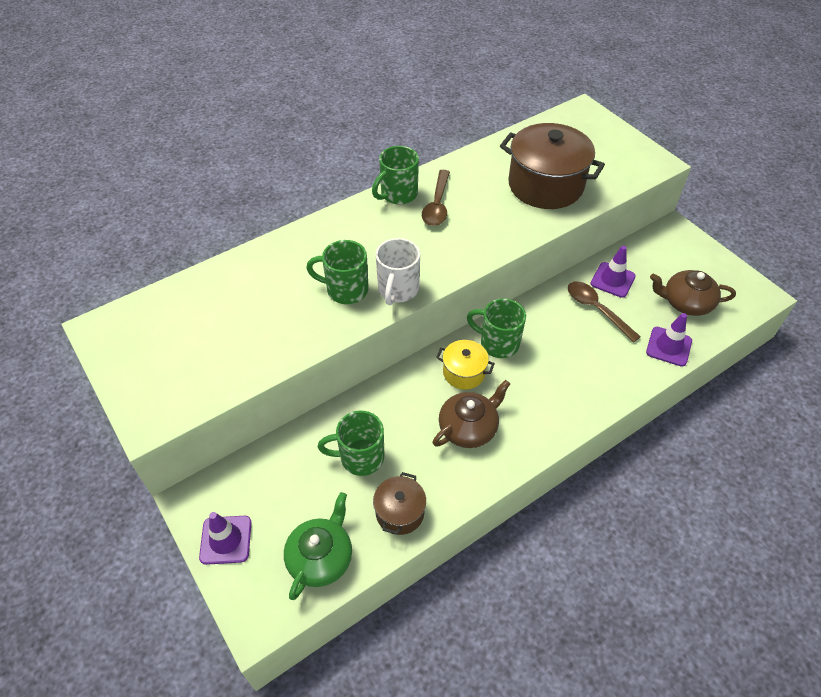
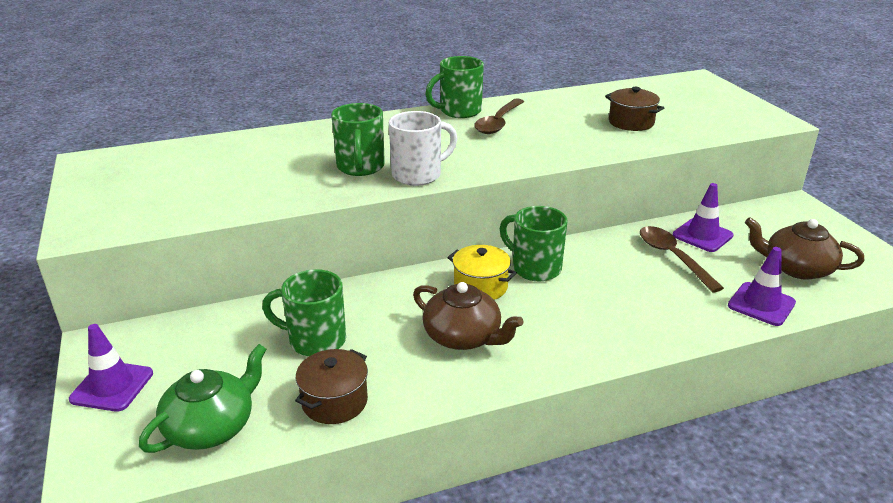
camera: 15 degrees right, 20 degrees down
(345, 290) = (360, 167): green mug -> green mug turned 120 degrees counterclockwise
(397, 290) = (418, 175): white mug -> white mug turned 150 degrees counterclockwise
(469, 427) = (463, 336): brown teapot -> brown teapot turned 60 degrees clockwise
(545, 185) = (631, 122): brown pot -> brown pot, size x0.51

